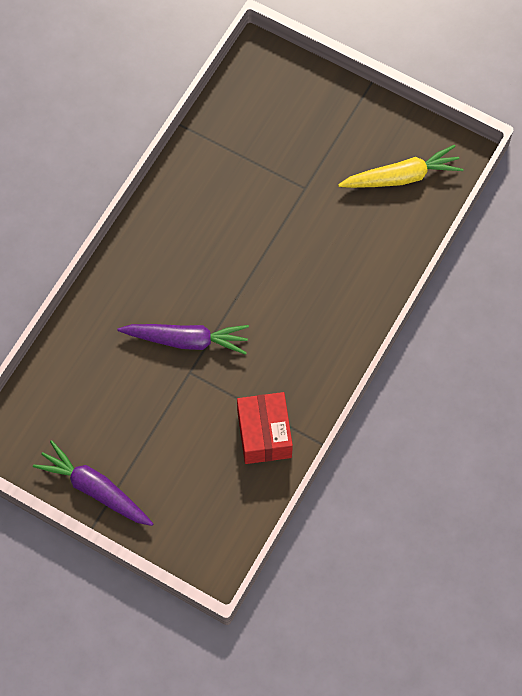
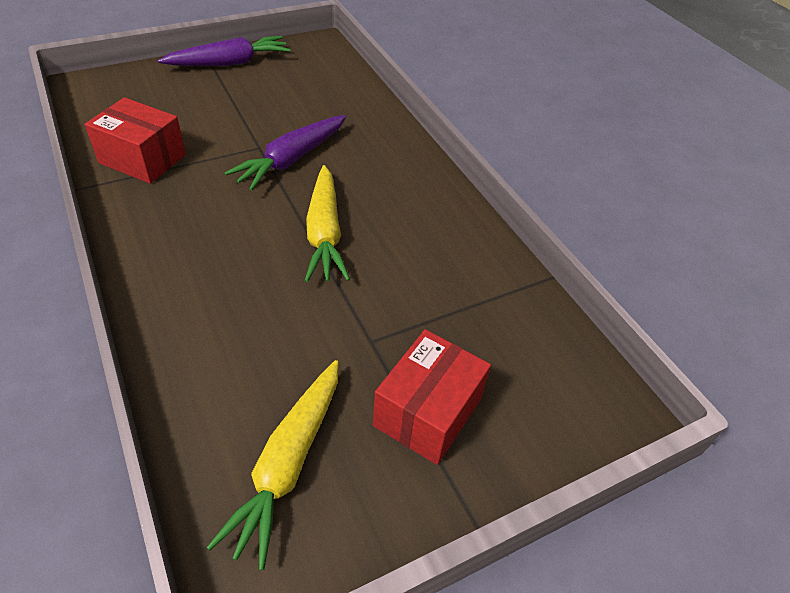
camera: 120 degrees right, 20 degrees down
(243, 267) = (324, 233): none -> yellow carrot
(327, 137) = (427, 412): none -> red box

